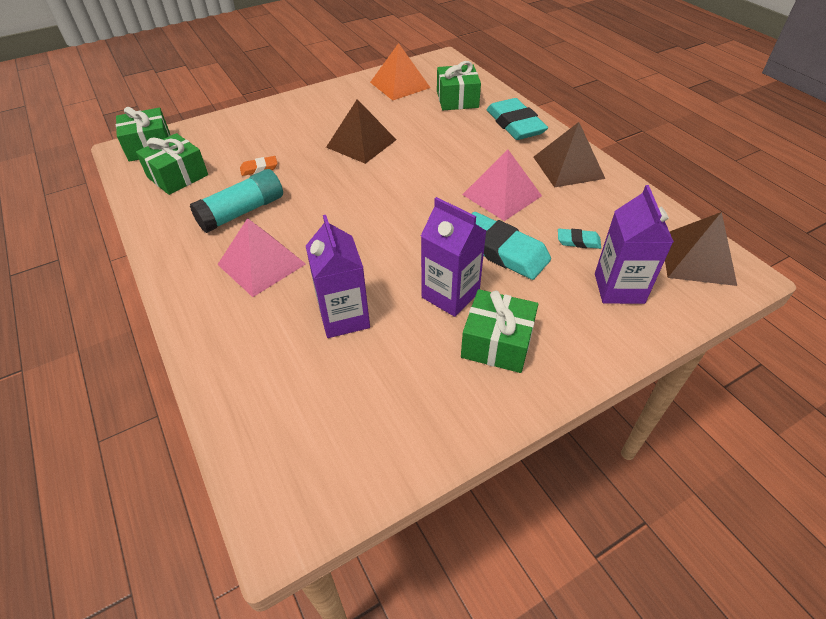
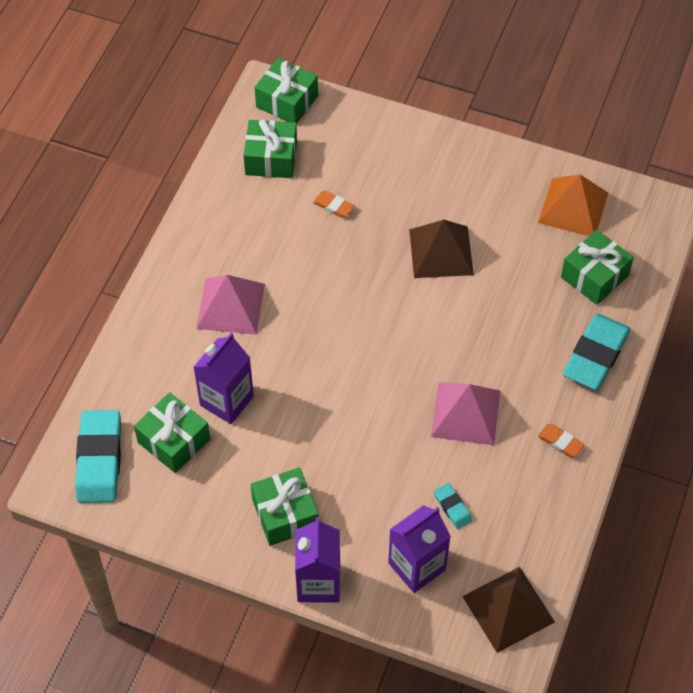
camera: 50 degrees right, 10 degrees up
(242, 212) = (272, 243): turquoise glue stick -> none
(341, 379) = (174, 441): none -> green gift
(450, 295) = (307, 453): purple carton -> purple carton (318, 583)
(501, 250) = (389, 457): turquoise eraser -> turquoise eraser (99, 460)
(568, 167) = (560, 442): brown pyramid -> orange eraser

